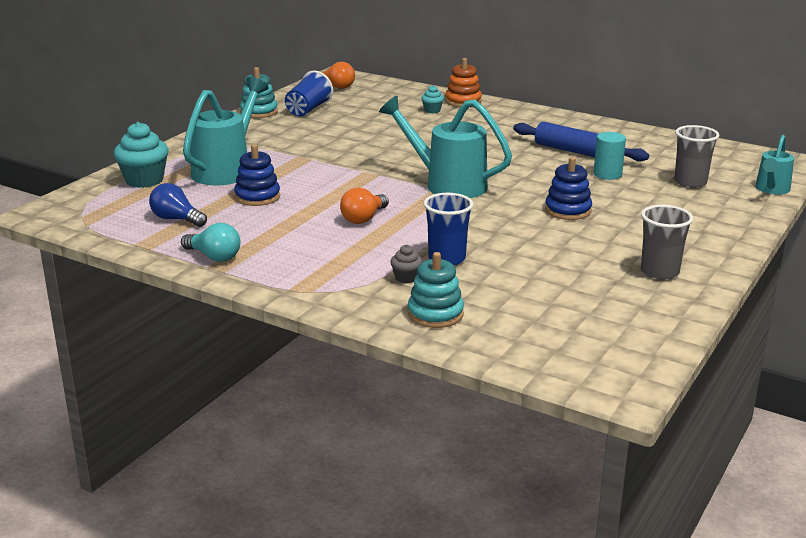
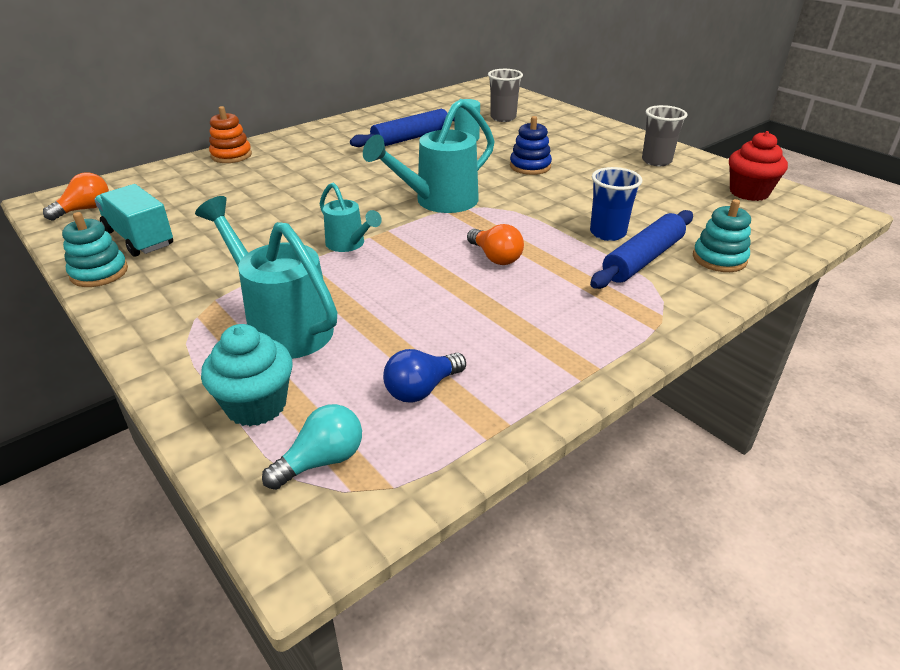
camera: 70 degrees left, 10 degrees up
(214, 257) = (554, 371): turquoise light bulb -> turquoise light bulb (321, 461)
(257, 197) = (391, 314): blue stacking toy -> none
(308, 110) = (139, 238): blue cup -> turquoise truck
(406, 278) = (643, 259): grey cupcake -> blue rolling pin
(432, 110) = (237, 173): turquoise cupcake -> none
(623, 330) = (749, 192): none -> red cupcake
(771, 189) = (531, 100): turquoise watering can -> turquoise watering can (349, 244)

